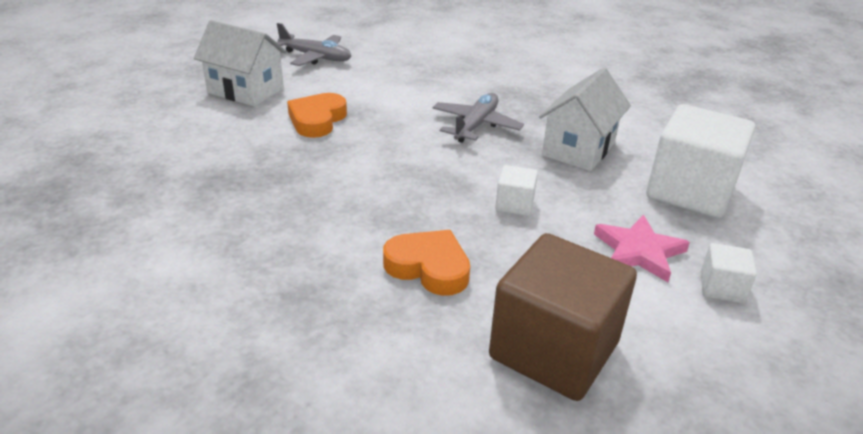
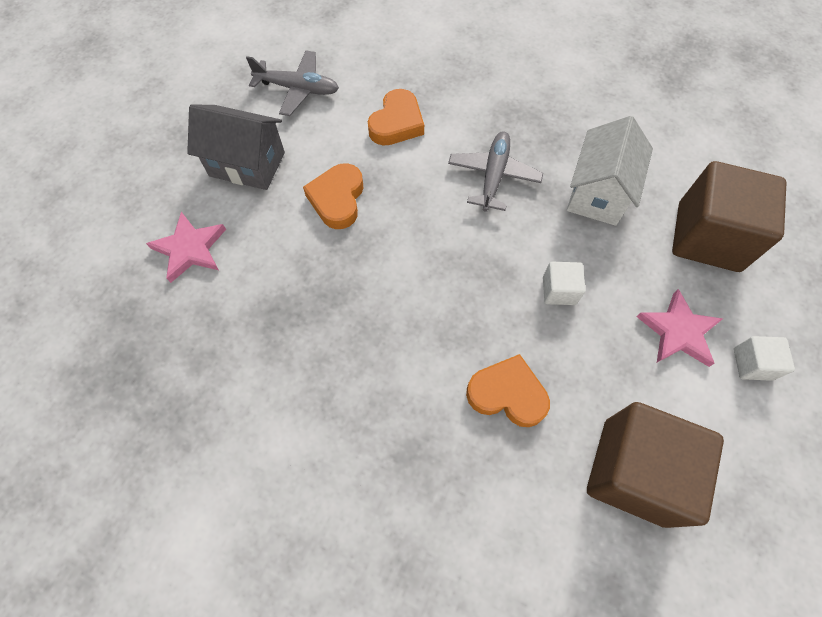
camera: 10 degrees left, 30 degrees up
(162, 130) = (190, 249): none -> pink star
(245, 91) = (247, 164): white house -> grey house
(396, 85) = (397, 123): none -> orange heart
(690, 191) = (708, 237): white cube -> brown cube

